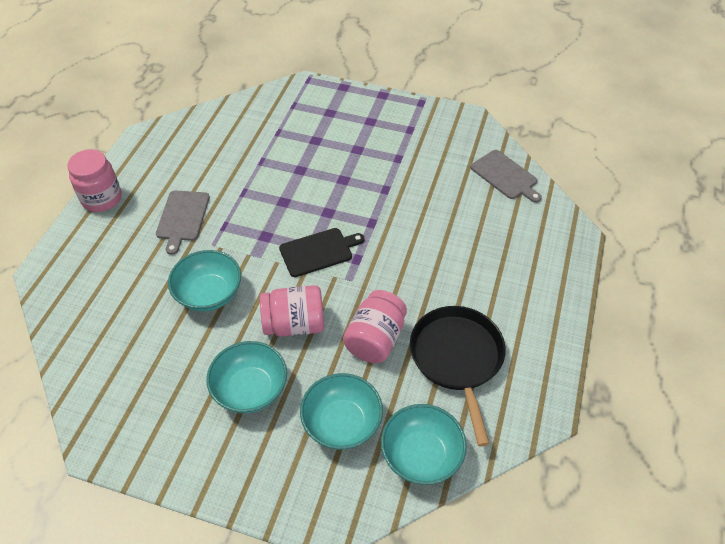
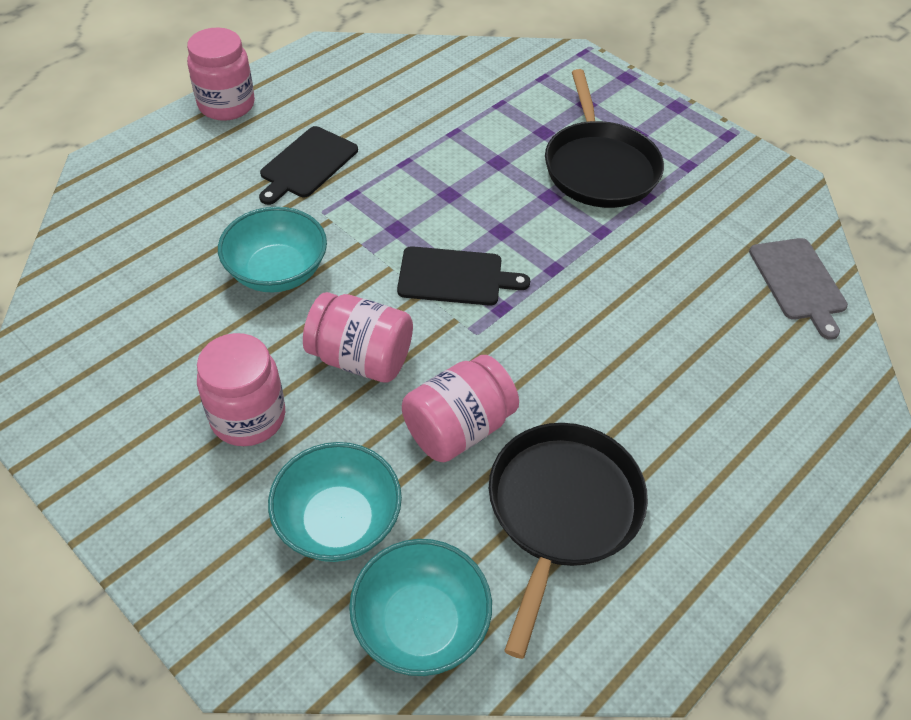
camera: 25 degrees right, 0 degrees up
(182, 218) = (307, 164): grey cutting board -> black cutting board
(250, 389) = (248, 417): turquoise bowl -> pink jar
(361, 150) = (599, 167): none -> black pan

